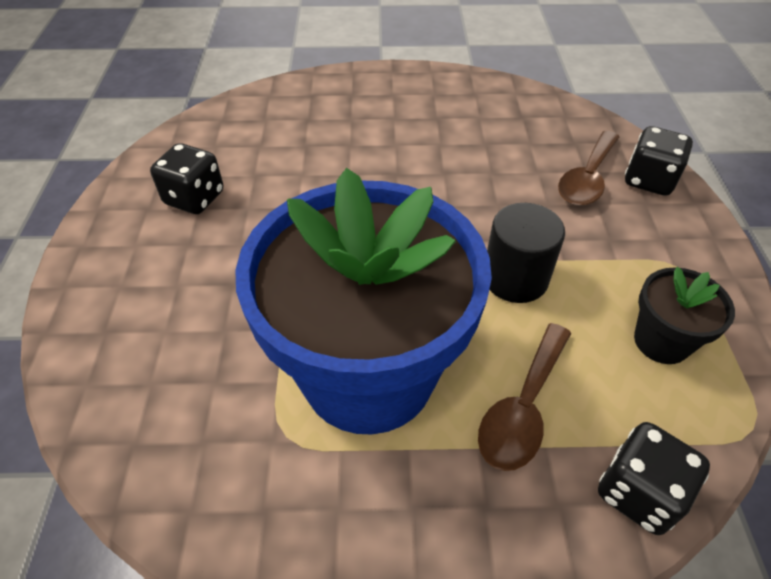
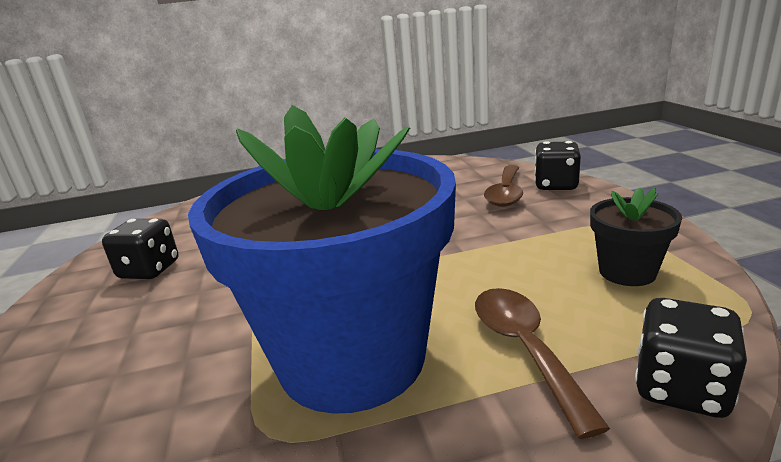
camera: 10 degrees left, 25 degrees down
(515, 278) = (473, 260): black cylinder -> none
(522, 408) = (524, 348): brown spoon -> brown spoon turned 150 degrees clockwise

